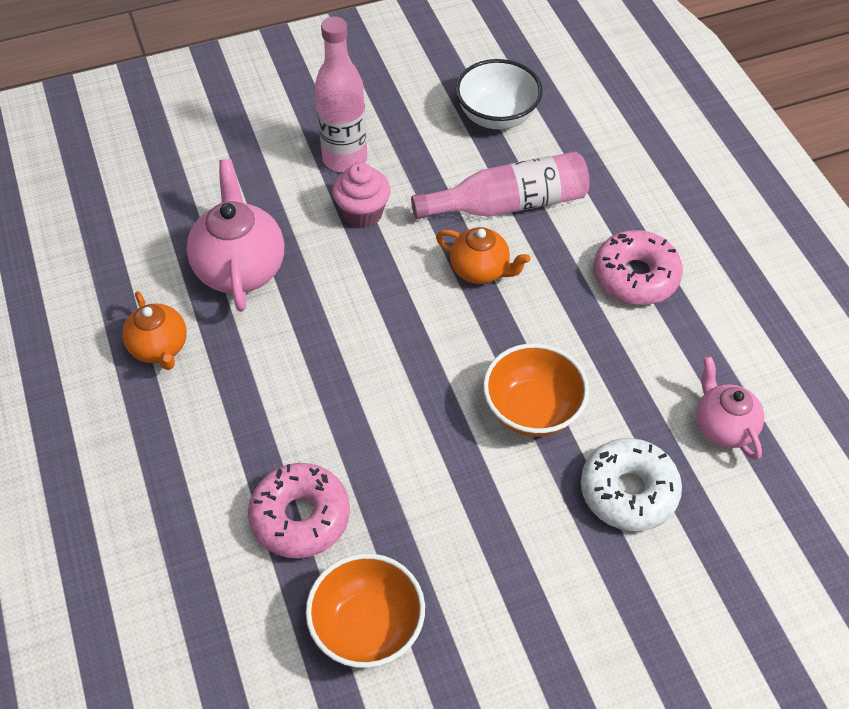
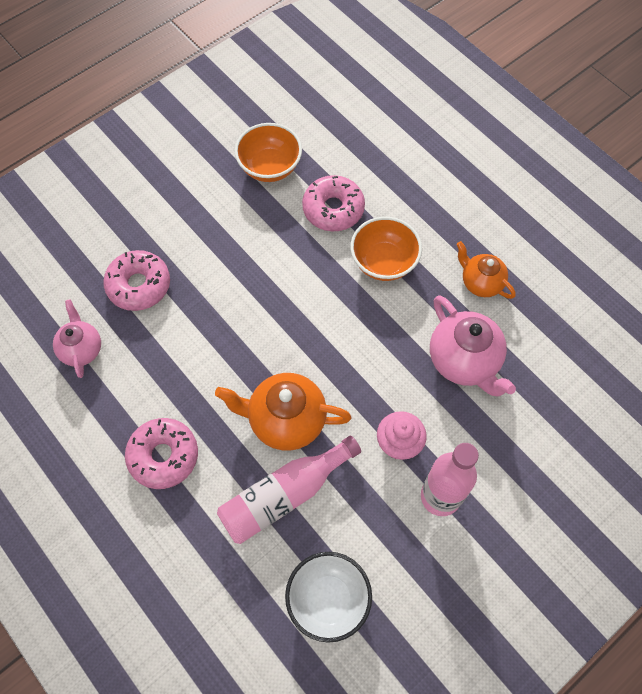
camera: 160 degrees right, 10 degrees up
(480, 270) = (286, 420): orange teapot -> orange teapot, size x1.60
(532, 410) = (214, 320): orange bowl -> orange bowl (384, 262)
(628, 491) = (139, 285): white donut -> pink donut
(723, 427) = (81, 349): pink teapot -> pink teapot turned 150 degrees counterclockwise

